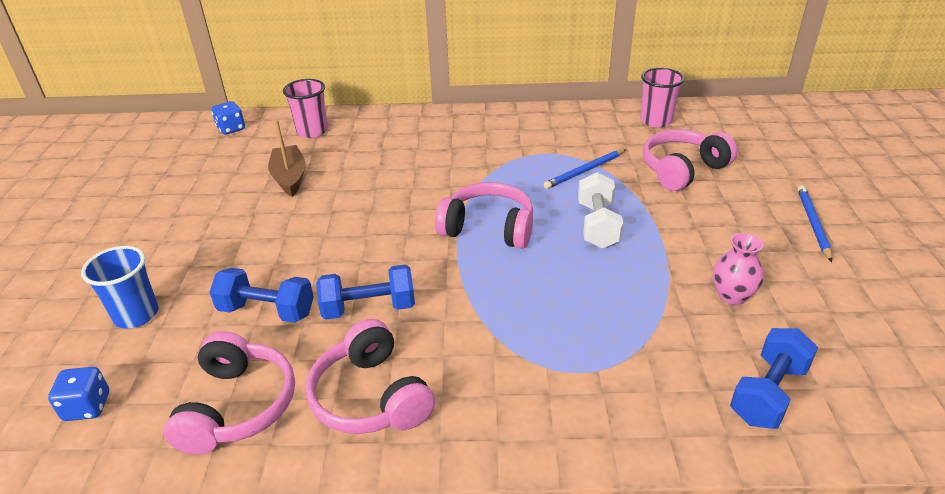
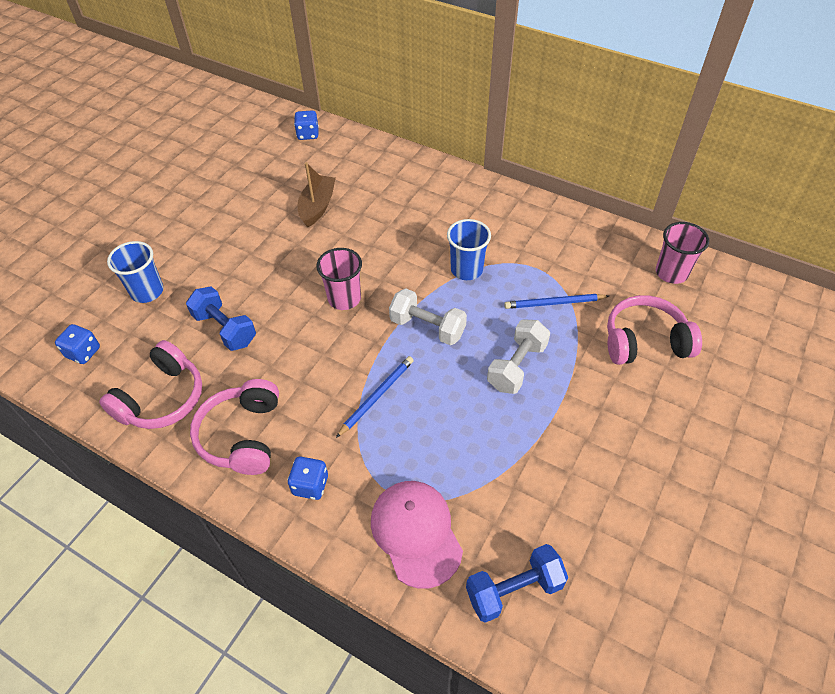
camera: 30 degrees right, 15 degrees up
(312, 131) = (365, 162): pink cup -> pink cup (344, 298)
(369, 308) = (290, 360): blue dumbbell -> none
(484, 175) = (466, 269): none -> blue cup
(488, 228) = (427, 327): pink headphones -> white dumbbell
(489, 405) = (310, 485): none -> blue dice
(635, 393) = (416, 533): none -> pink cap
(732, 296) = (567, 491): pink vase -> none
(813, 224) = (712, 458): blue pencil -> blue pencil (376, 396)

